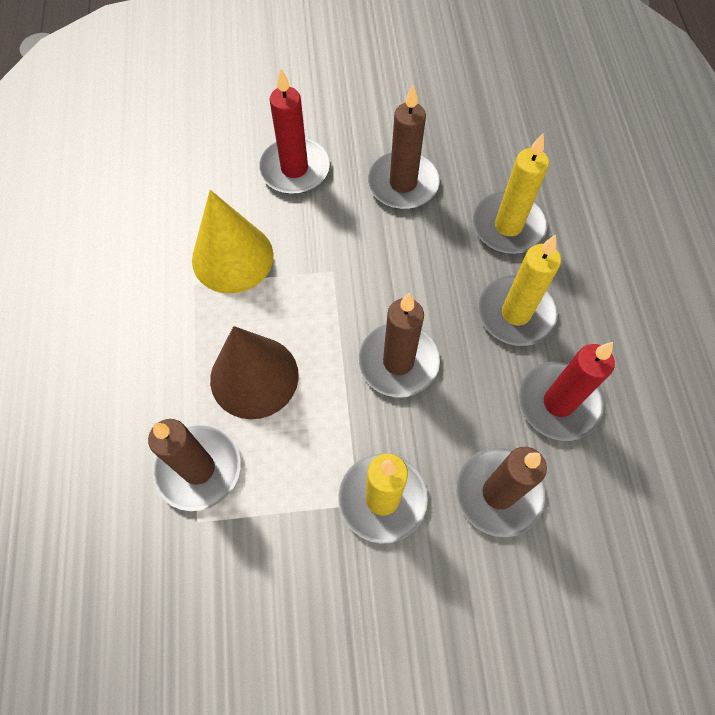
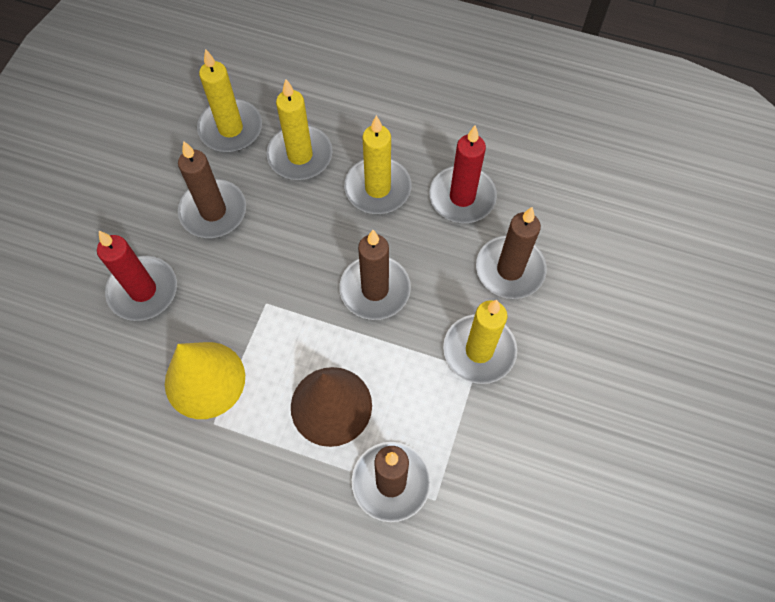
camera: 65 degrees left, 0 degrees up
(499, 155) = (230, 128): none -> yellow candle

